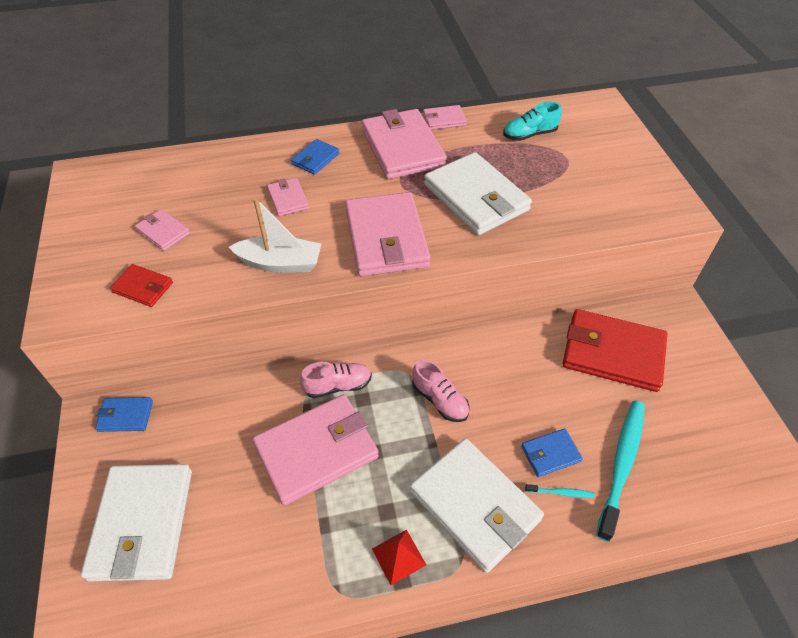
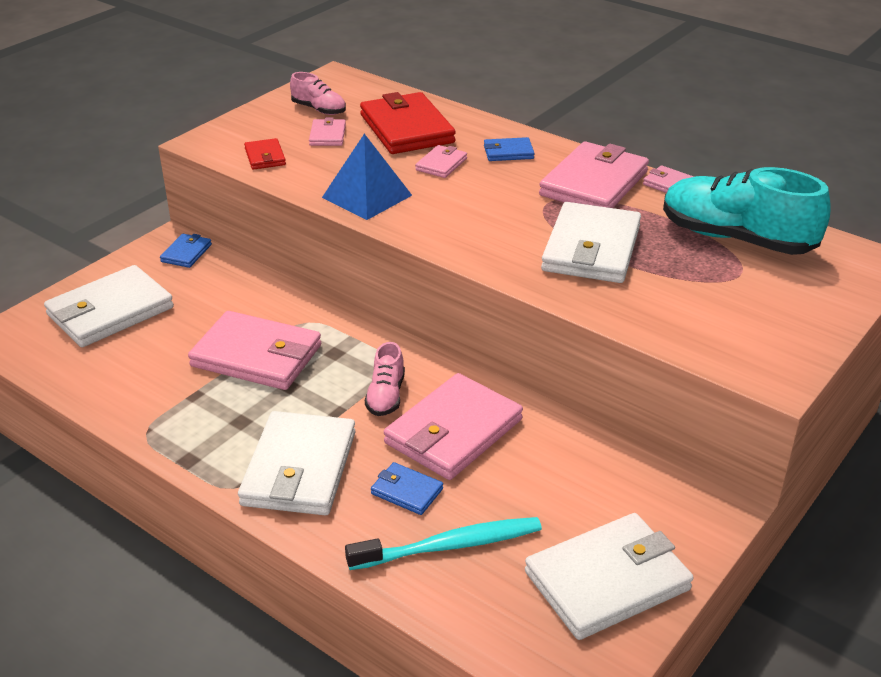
camera: 50 degrees right, 15 degrees down
(125, 416) = (186, 253): blue wallet -> blue wallet turned 60 degrees clockwise
(280, 263) = (367, 196): white boat -> blue pyramid
(337, 386) = (332, 333): pink shoe -> pink shoe (319, 109)
(386, 238) = (467, 228): pink wallet -> pink wallet (453, 431)
(398, 556) = (206, 448): red pyramid -> none
(529, 135) = (736, 239): turquoise shoe -> turquoise shoe, size x2.03
(560, 493) = (370, 517): turquoise toothbrush -> none
(612, 353) = (586, 481): red wallet -> red wallet (406, 129)
(705, 403) = (607, 580): none -> white wallet

